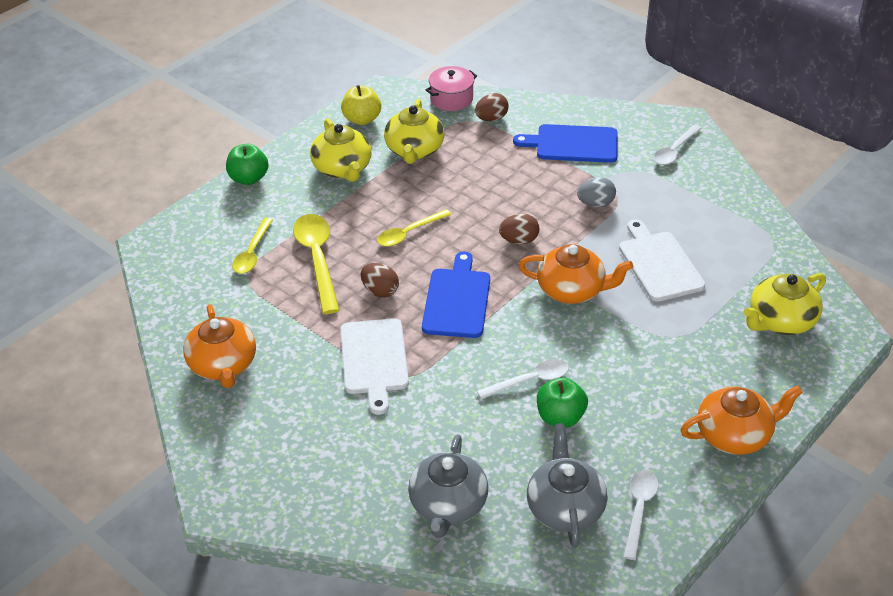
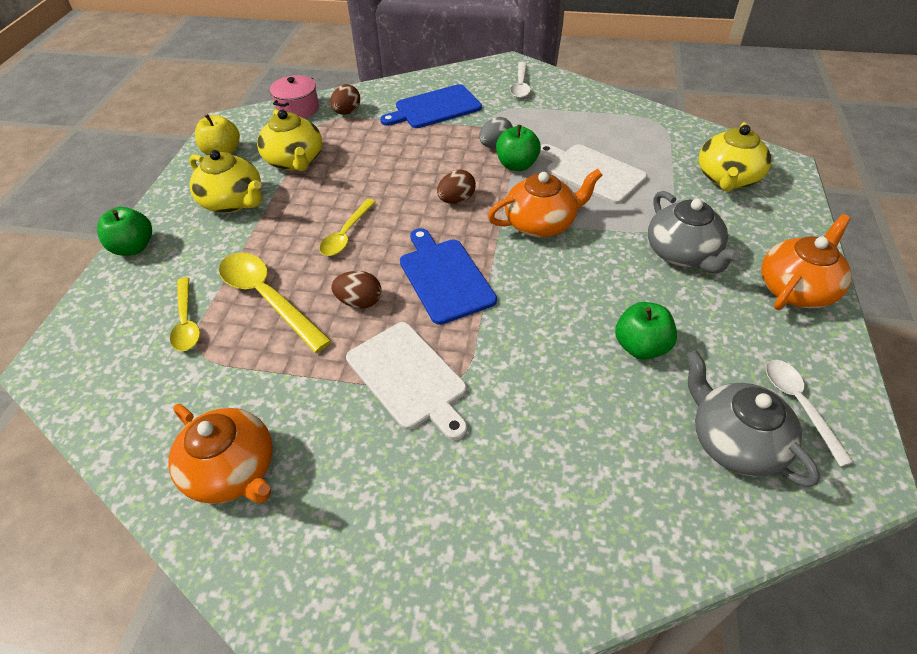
camera: 30 degrees left, 5 degrees up
(448, 505) = (623, 508): grey teapot -> grey teapot (682, 253)
(530, 380) = (580, 324): white spoon -> none
(598, 230) = (517, 165): none -> green apple

